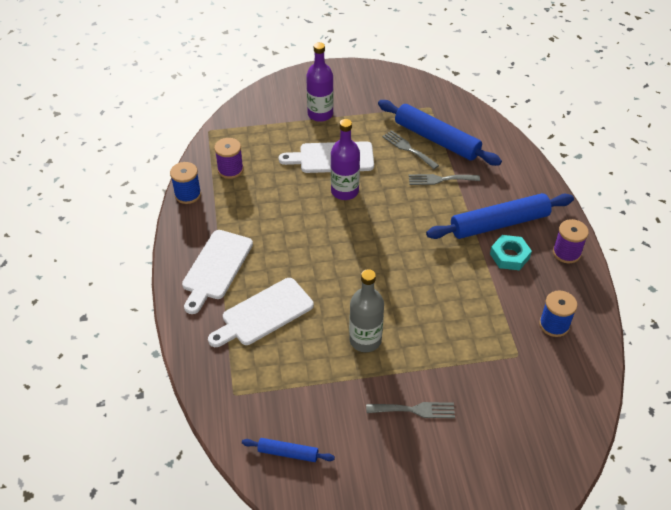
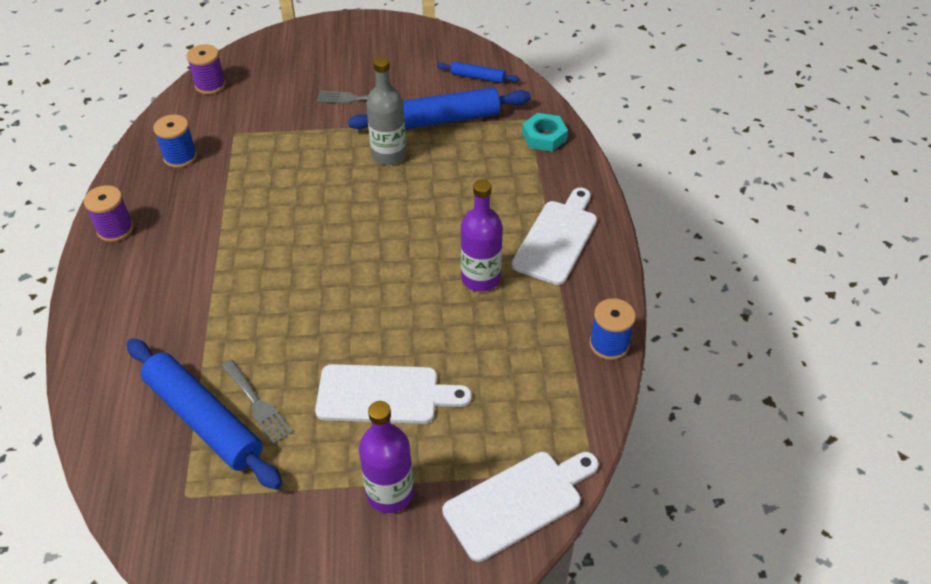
camera: 175 degrees left, 0 degrees up
(230, 170) = (548, 383): purple spool -> purple spool (210, 85)
(264, 314) = (497, 186): white cutting board -> white cutting board (518, 502)
(344, 191) = (376, 334): purple bottle -> purple bottle (480, 278)
(440, 179) = (229, 344): grey fork -> none
(499, 224) = (178, 271): blue rolling pin -> blue rolling pin (440, 120)
(509, 256) = (188, 230): turquoise nut -> turquoise nut (544, 137)

